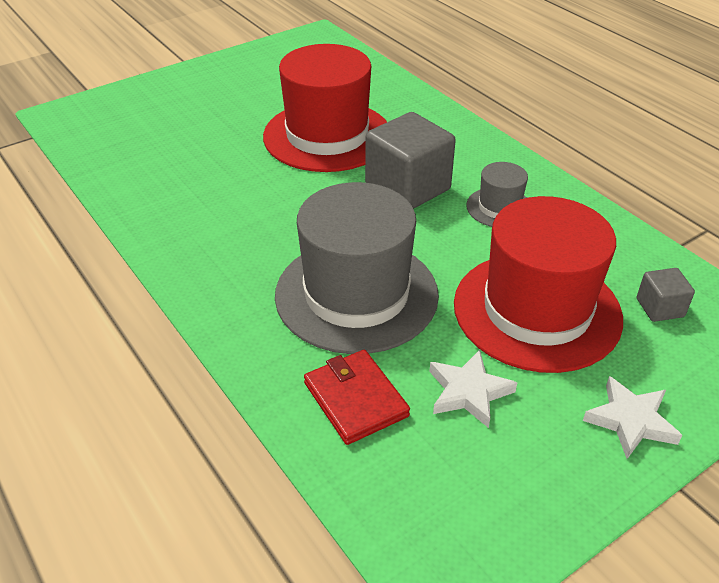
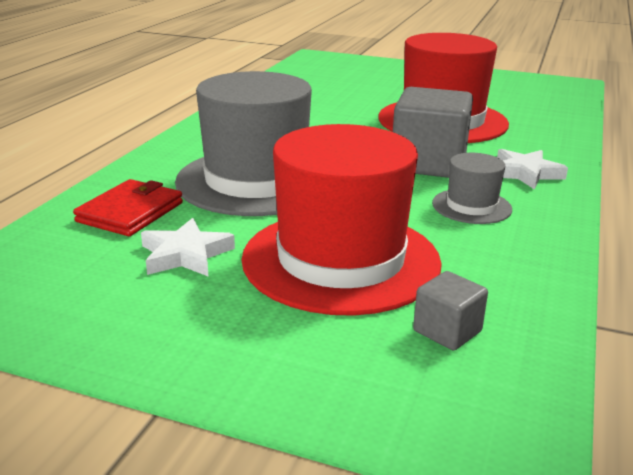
camera: 55 degrees right, 15 degrees down
(631, 421) = (230, 351): white star -> white star (525, 173)

